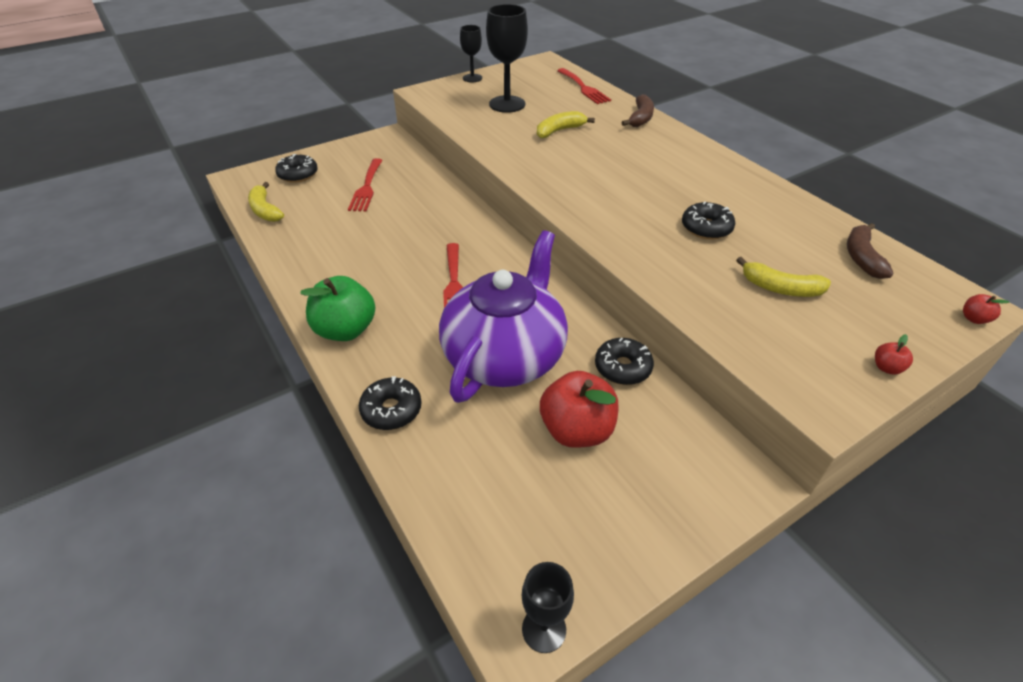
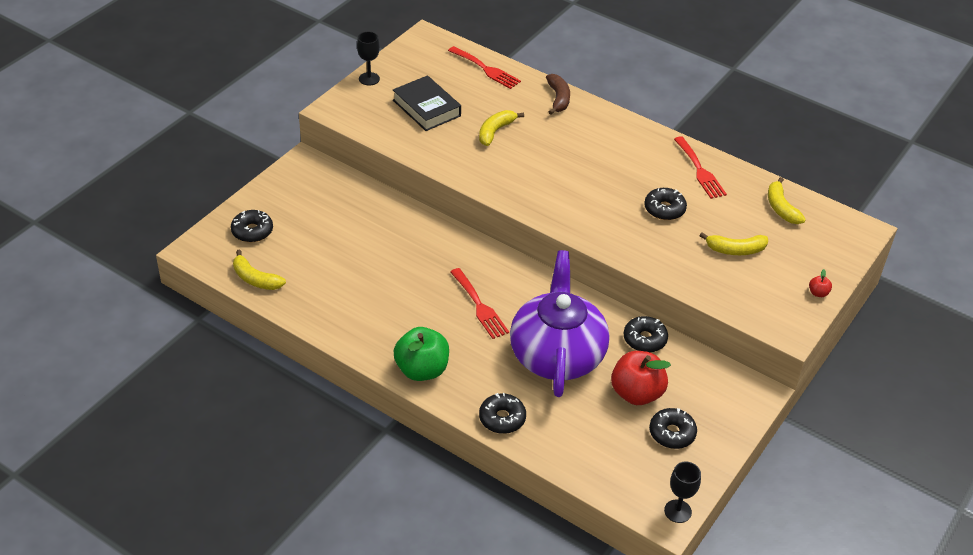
camera: 25 degrees left, 0 degrees up
(366, 187) = (332, 229): red fork -> red fork (700, 170)
(507, 104) = (426, 108): black goblet -> black book
(597, 500) = (672, 433): none -> black donut
(861, 257) = (781, 208): brown banana -> yellow banana
(974, 319) = (862, 241): red apple -> none

